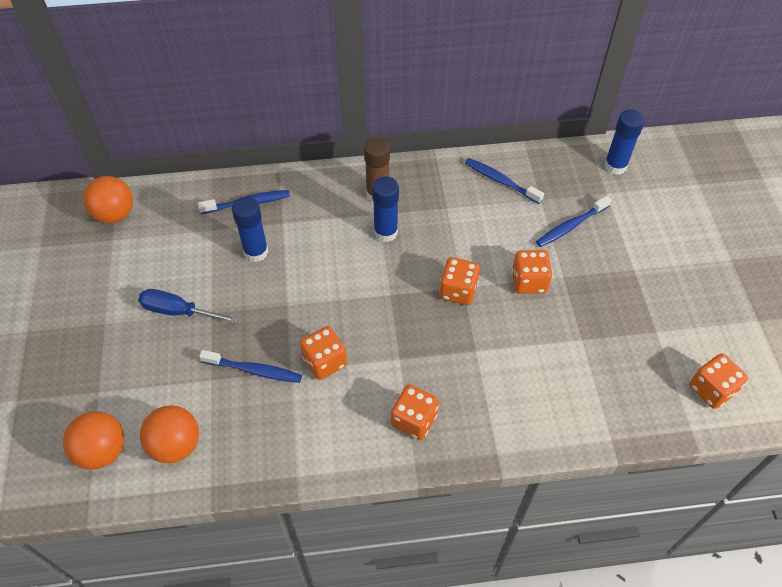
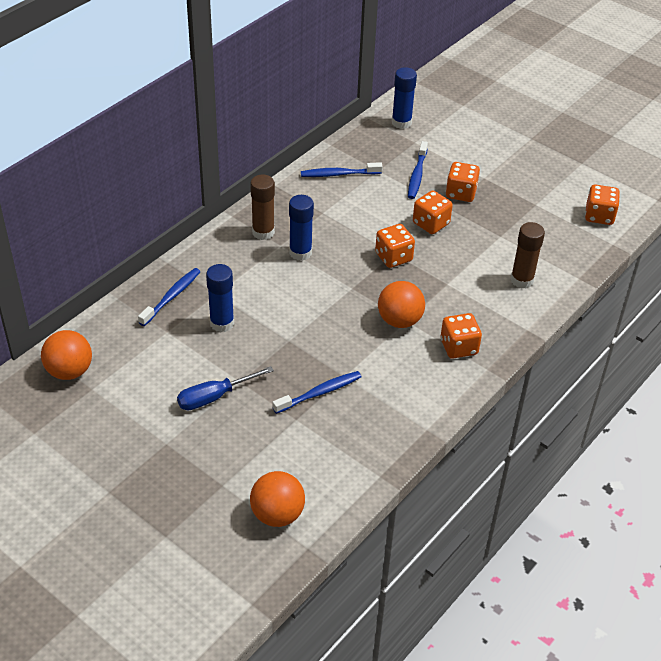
camera: 45 degrees left, 10 degrees down
(176, 445) = (325, 472): orange ball -> orange ball (399, 320)
(325, 362) = (360, 355): orange dice -> orange dice (461, 193)
(550, 399) = (522, 280): none -> brown glue stick

